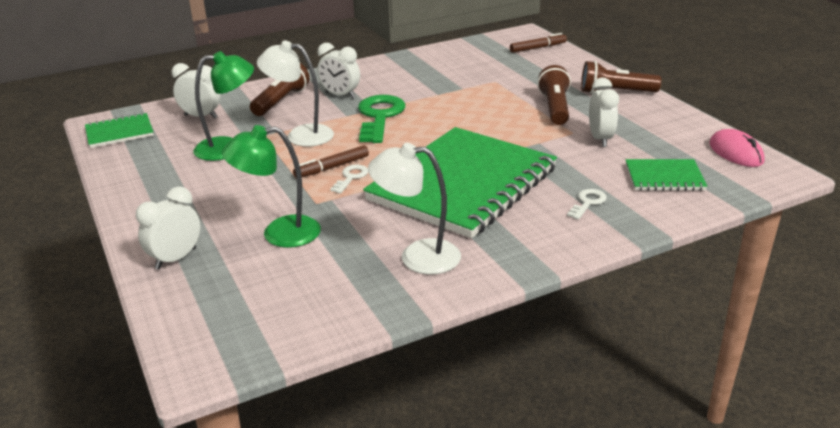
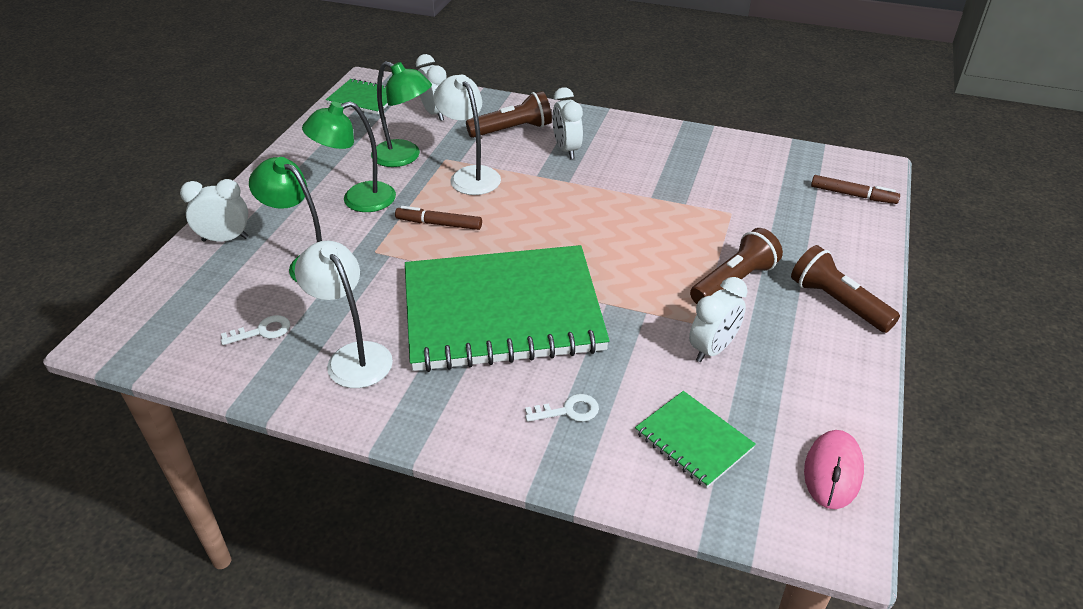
camera: 45 degrees right, 10 degrees up
(243, 185) = (358, 200): none -> green lamp
(351, 177) = (435, 243): white key -> white key (262, 331)
(379, 116) = (559, 193): green key -> none

